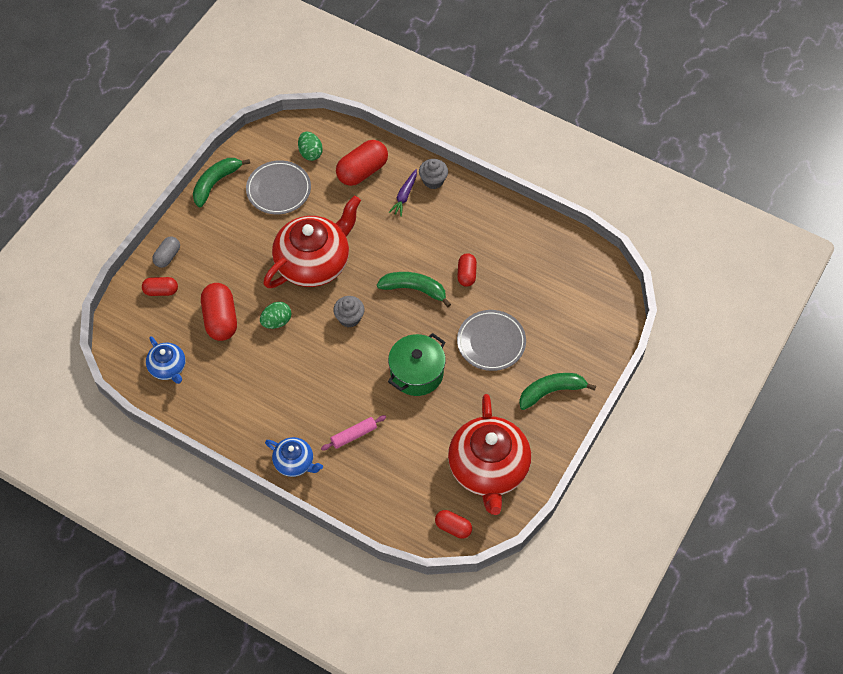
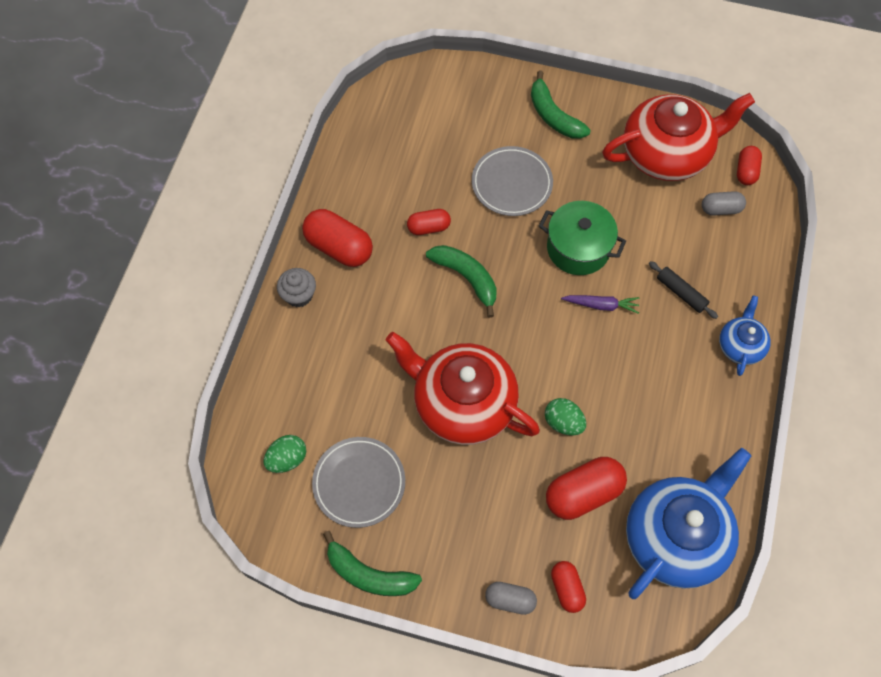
camera: 105 degrees left, 5 degrees up
(168, 368) = (676, 537): blue teapot -> blue teapot, size x2.01
(349, 318) = (530, 339): grey cupcake -> none
(354, 435) = (681, 293): pink rolling pin -> black rolling pin
(362, 171) = (303, 383): red capsule -> red capsule (339, 247)
(404, 196) = (331, 323): purple carrot -> purple carrot (601, 305)
(414, 289) = (466, 278): green banana -> green banana turned 135 degrees clockwise
(421, 493) = (720, 209): none -> grey capsule

